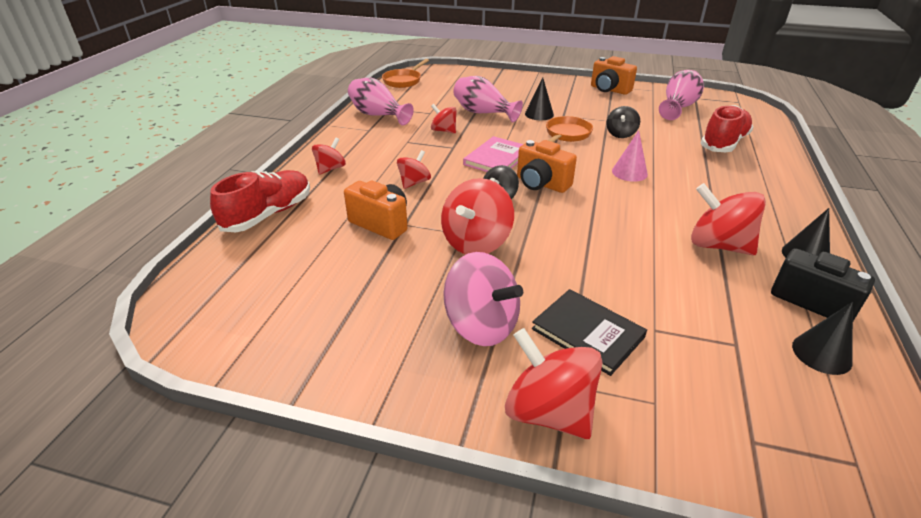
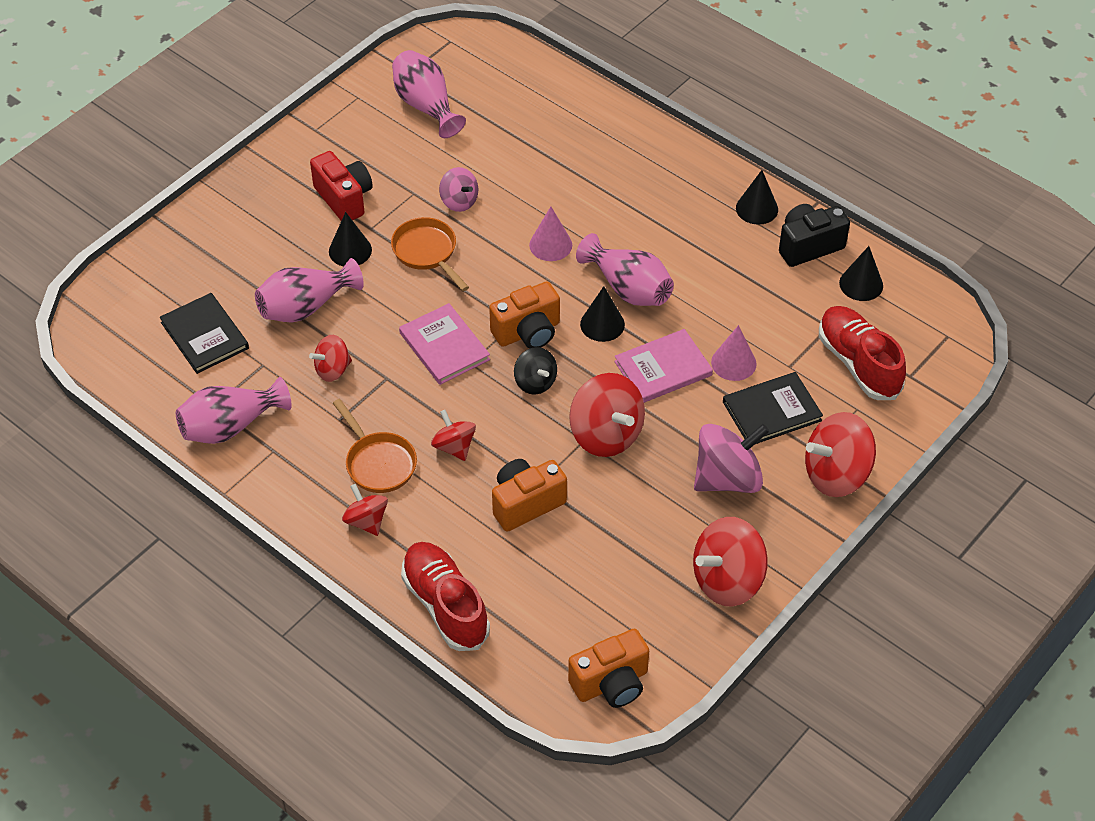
camera: 65 degrees left, 15 degrees up
(404, 81) = (114, 355): orange pan -> orange pan (378, 463)
(436, 95) = (204, 335): none -> black book
(571, 252) = (663, 368): none -> pink book
(575, 104) = (344, 198): none -> red camera
(583, 212) = (602, 324): none -> black cone
(609, 90) = (325, 140): orange camera -> orange camera (611, 683)
(619, 291) = (733, 363): none -> pink cone
(620, 134) = (459, 201): black spinning top -> pink spinning top
(632, 214) = (628, 288): none -> pink vase
(718, 245) = (711, 256): red spinning top -> red spinning top (727, 580)
(723, 143) = (540, 126): red shoe -> red shoe (858, 363)

